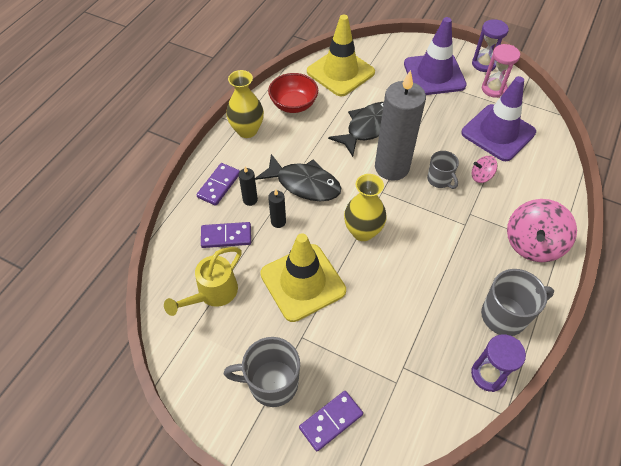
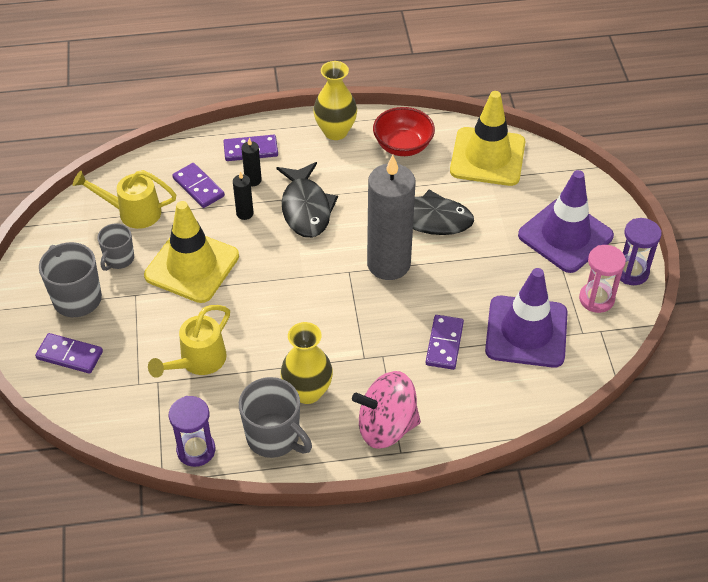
camera: 55 degrees right, 5 degrees down
(363, 231) = (285, 280): yellow vase -> yellow vase (307, 392)
(401, 327) = (198, 361): none -> yellow watering can
(439, 180) = (406, 310): grey mug -> grey mug (119, 259)
(481, 176) = (444, 344): pink spinning top -> purple domino

